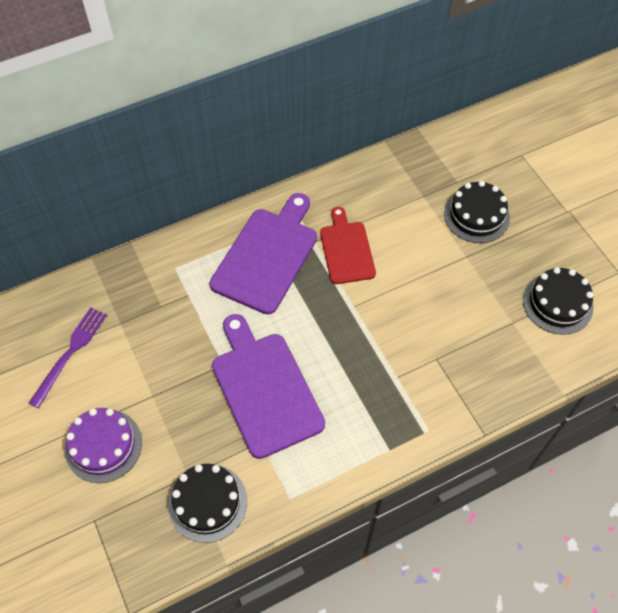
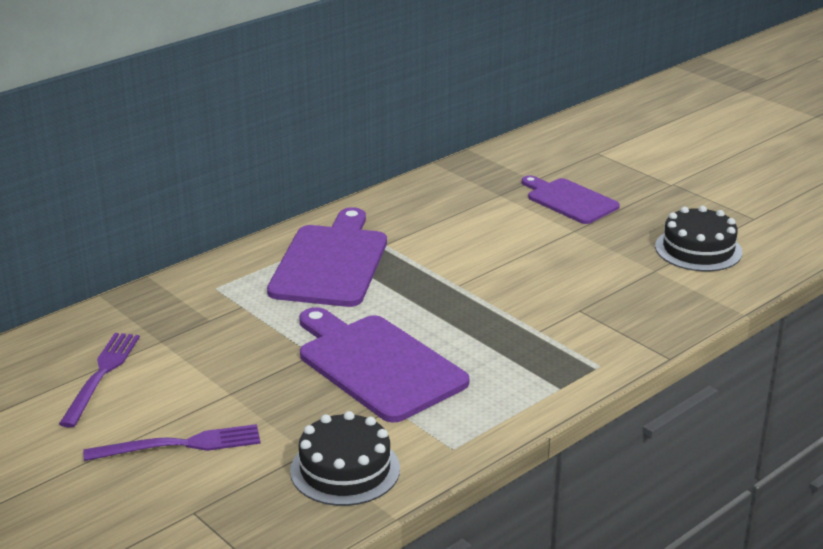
camera: 15 degrees left, 30 degrees down
(103, 445) = (180, 445): purple cake -> purple fork
(346, 250) = (427, 245): red cutting board -> none
(476, 215) = (569, 200): black cake -> purple cutting board

